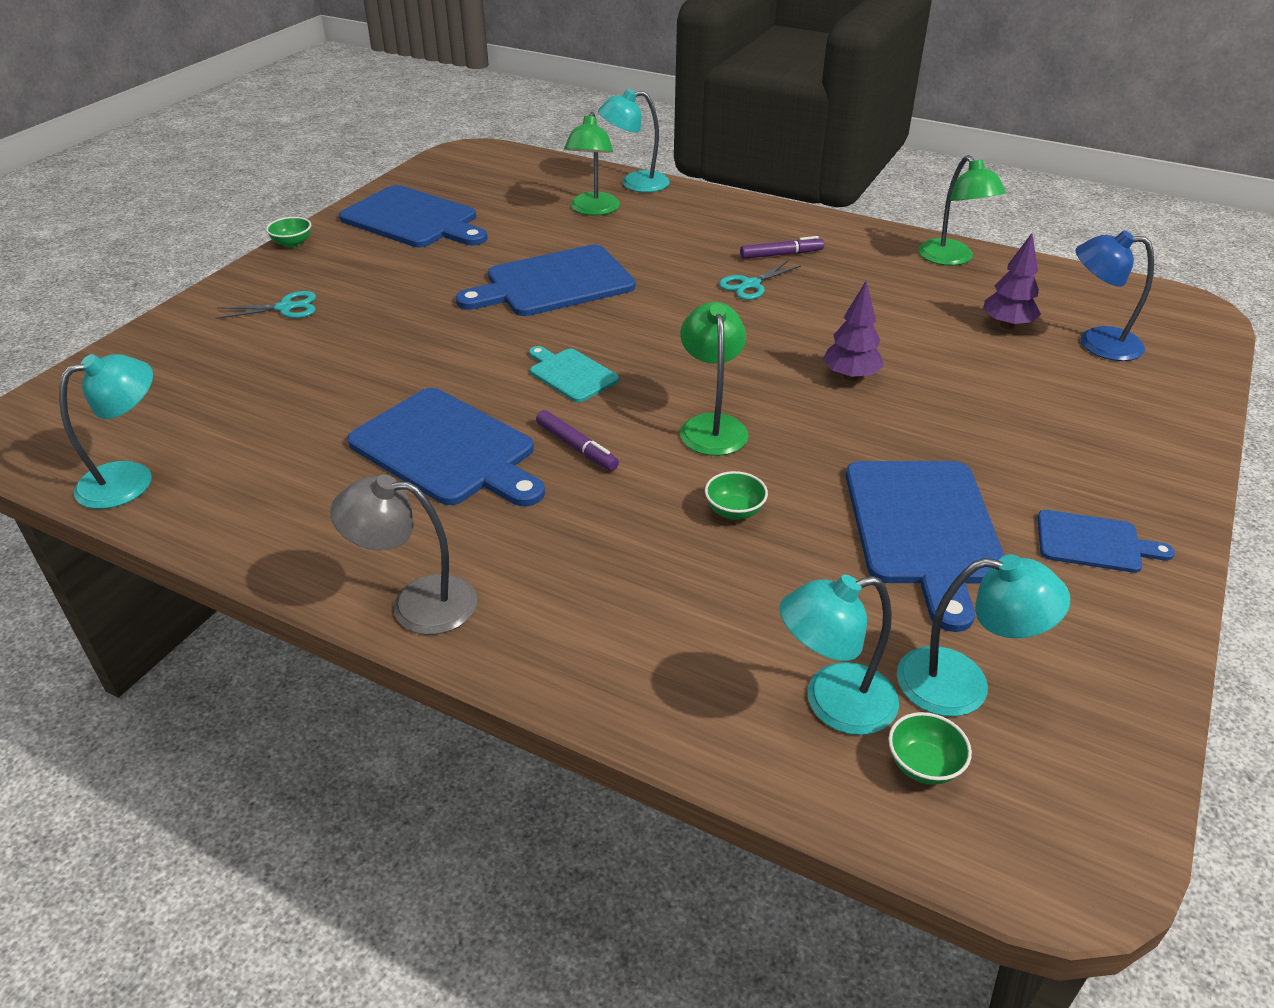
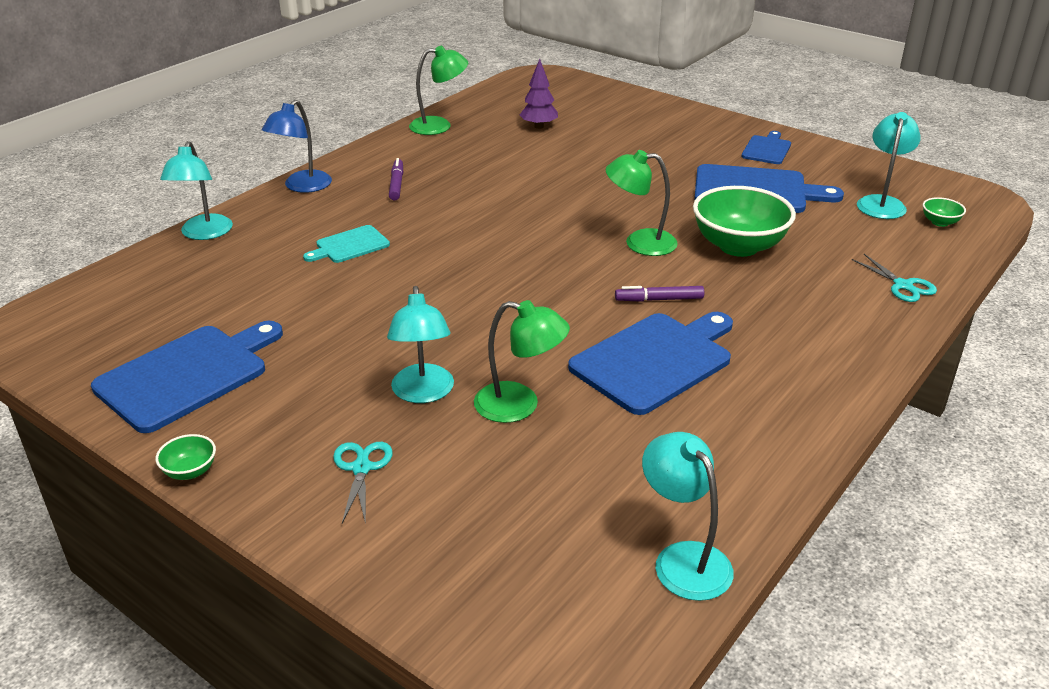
camera: 80 degrees left, 5 degrees down
(417, 603) = (844, 378): grey lamp -> none
(554, 283) = (391, 292): blue cutting board -> none
(571, 374) = (554, 294): turquoise cutting board -> turquoise cutting board (350, 245)
(576, 447) = (659, 299): purple marker -> purple marker turned 150 degrees counterclockwise
(593, 210) = (248, 261): green lamp -> green lamp (519, 405)
(734, 511) = (738, 246): green bowl -> green bowl, size x2.33
(751, 285) = (441, 203): turquoise scissors -> turquoise scissors (903, 285)
(833, 703) = (904, 239): turquoise lamp -> turquoise lamp (423, 393)
(850, 376) = (587, 186): purple tree -> none
(1096, 343) = (569, 107): blue lamp -> blue lamp (302, 187)

